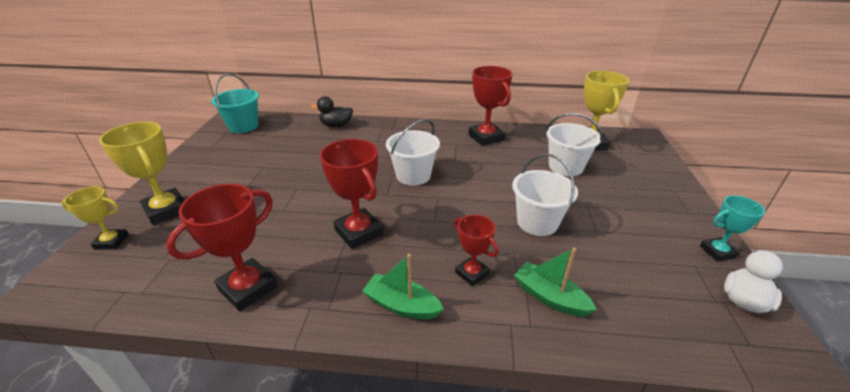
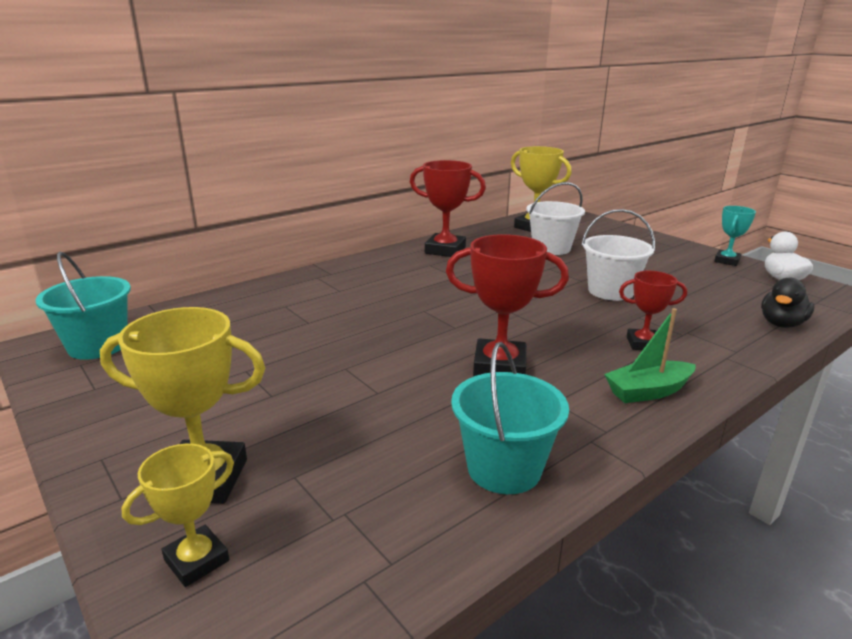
camera: 45 degrees left, 10 degrees down
(248, 288) = (504, 468): red trophy -> turquoise bucket
(336, 125) = (253, 295): black duck -> black duck (781, 324)
(413, 175) = (446, 303): white bucket -> none
(549, 297) = (711, 329): green boat -> none

